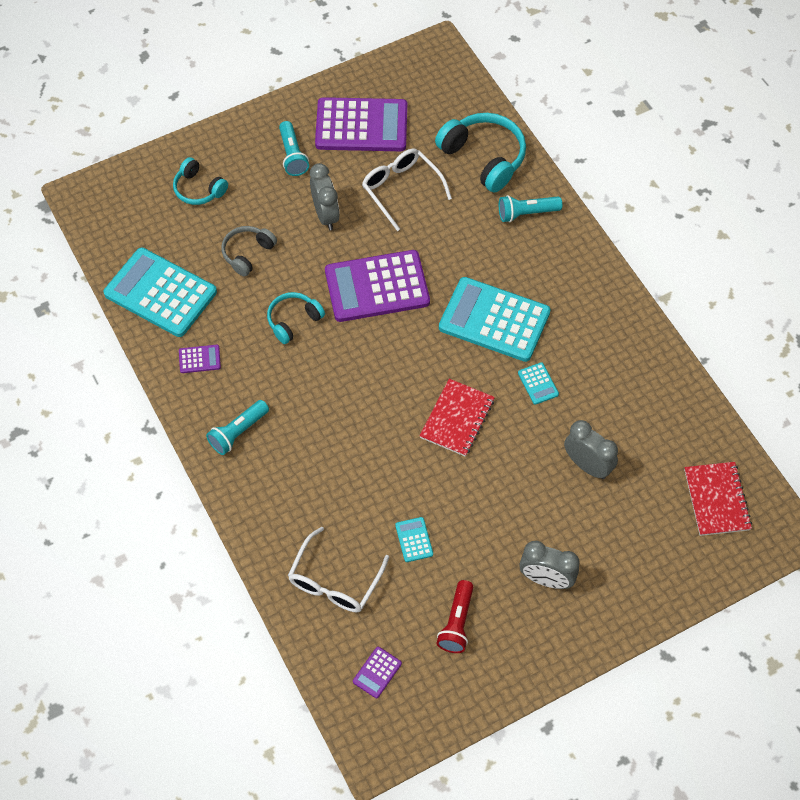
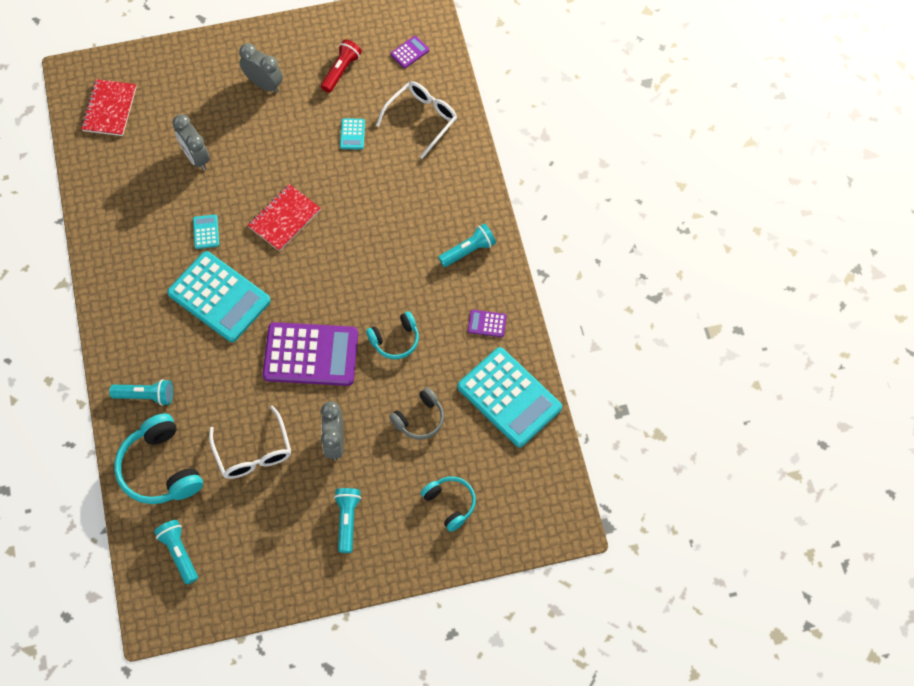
camera: 165 degrees left, 5 degrees up
(361, 126) = (267, 539): purple calculator -> none
(437, 99) = (179, 552): none -> turquoise flashlight

